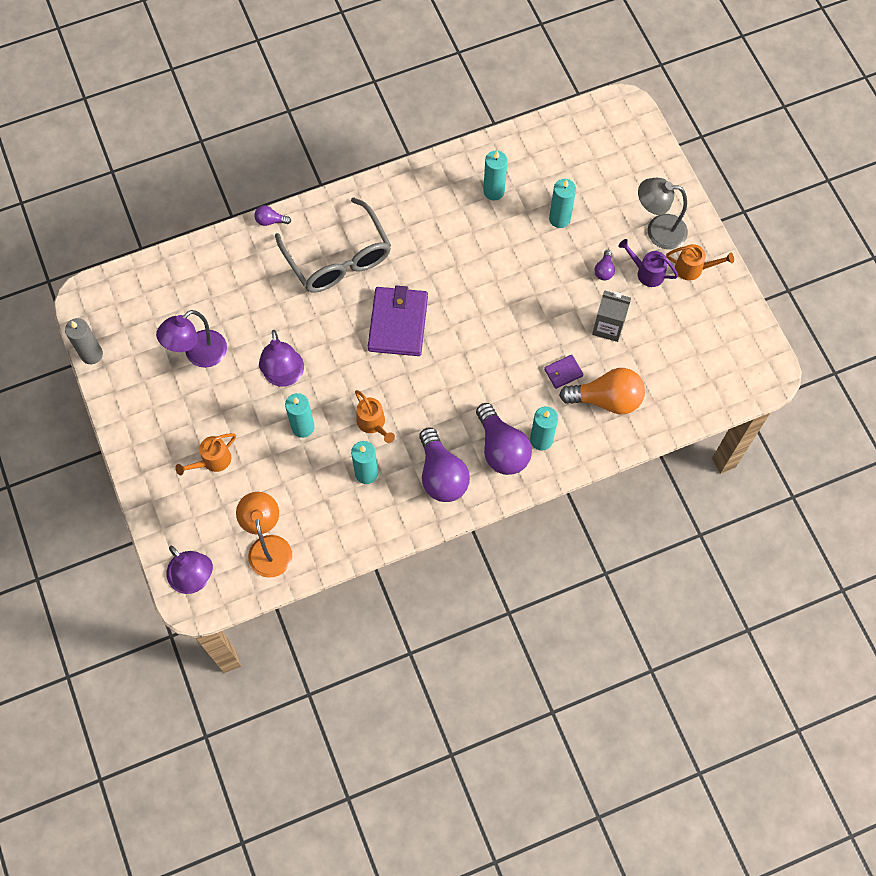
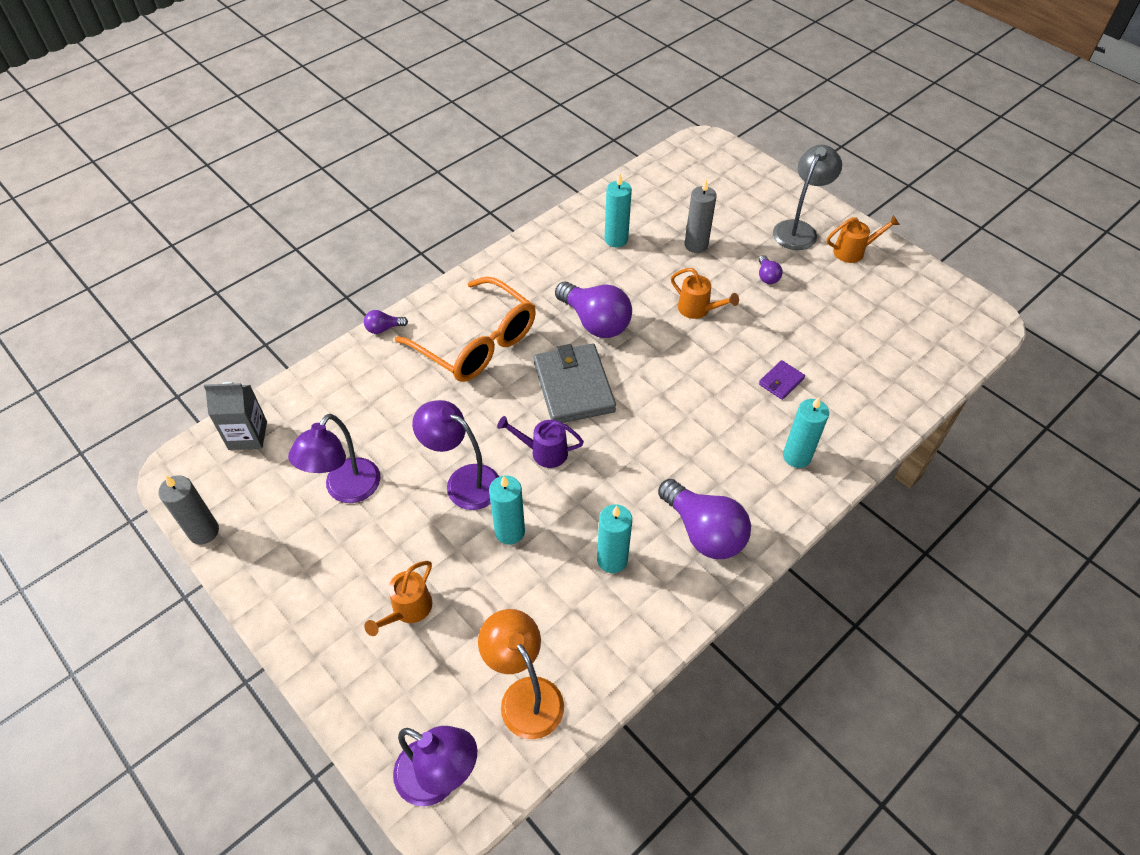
camera: 20 degrees left, 15 degrees down
(284, 376) = (463, 481): purple lamp -> purple lamp turned 150 degrees clockwise
(338, 258) = (477, 343): grey glasses -> orange glasses
(373, 424) = (594, 501): orange watering can -> orange watering can (698, 309)
(398, 323) = (574, 387): purple wallet -> grey wallet
(501, 449) = (758, 480): purple light bulb -> purple light bulb (595, 322)
(559, 219) = (696, 245): turquoise candle -> grey candle
(607, 399) = (842, 393): orange light bulb -> none
(608, 327) = (802, 325): grey carton -> grey carton (248, 435)
(646, 272) = (810, 267): purple watering can -> purple watering can (543, 452)
(658, 230) = (798, 229): grey lamp -> grey lamp turned 135 degrees clockwise

